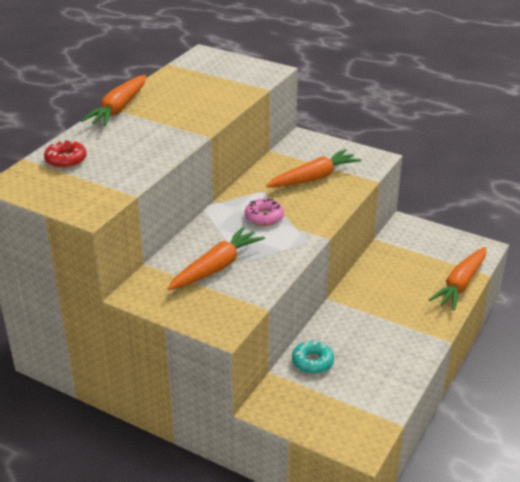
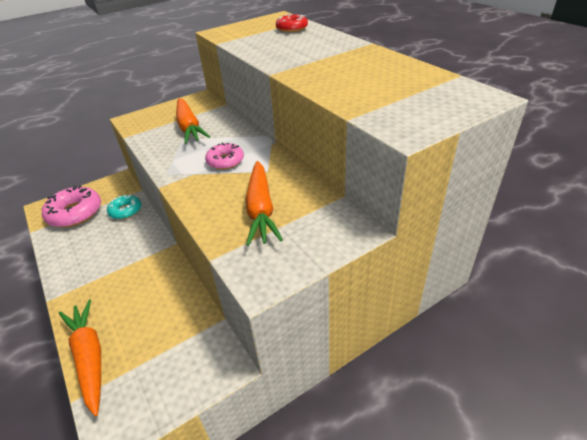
camera: 120 degrees right, 5 degrees up
(118, 109) = (361, 47): orange carrot -> none
(347, 405) = (75, 213): none -> pink donut

